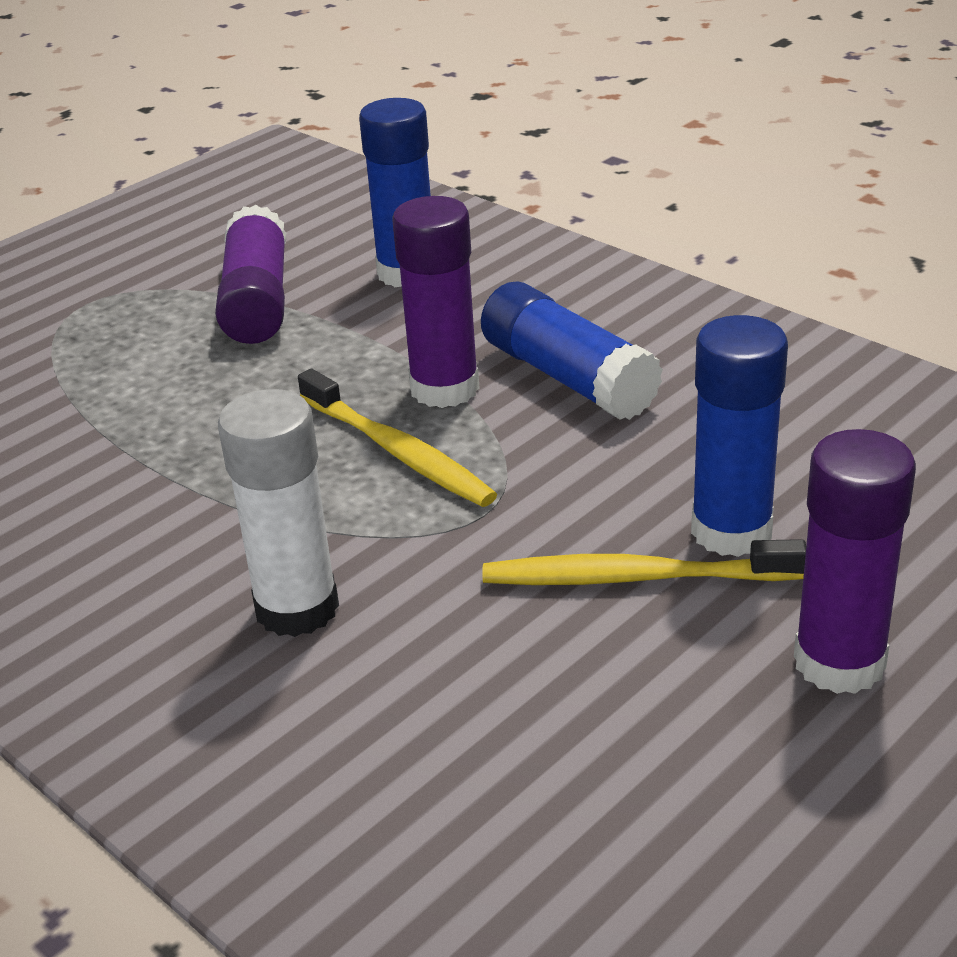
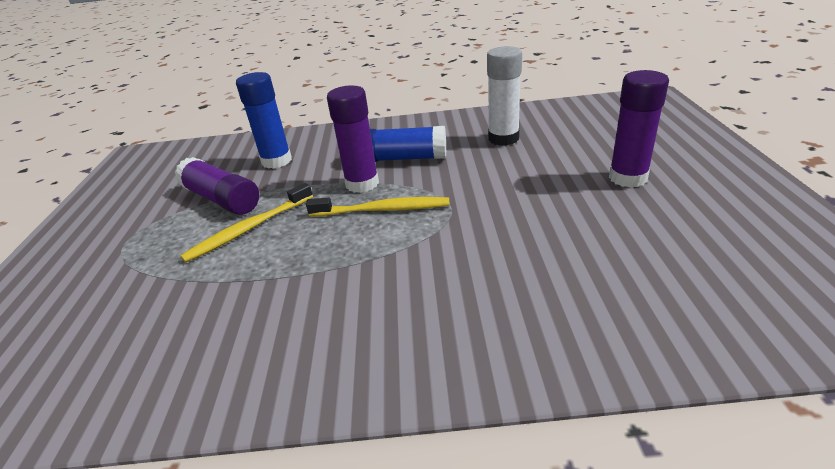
camera: 45 degrees left, 0 degrees up
(297, 608) = (444, 278): white glue stick -> white glue stick (503, 138)
(633, 577) = (534, 194): yellow toothbrush -> yellow toothbrush (249, 229)
(731, 531) = (534, 167): blue glue stick -> none

